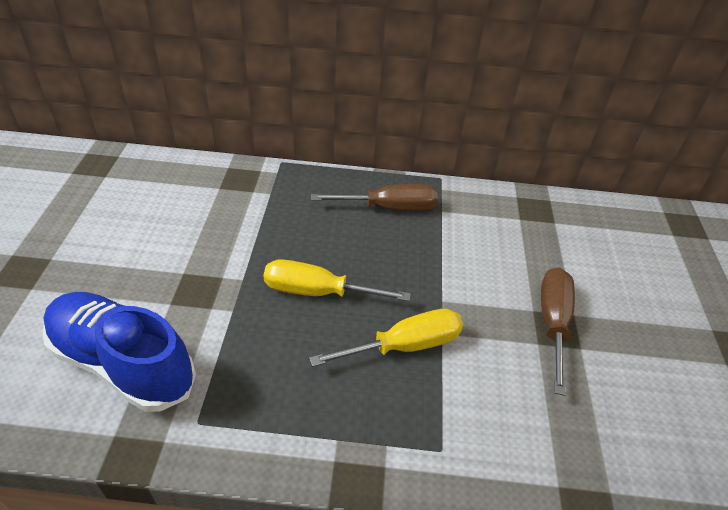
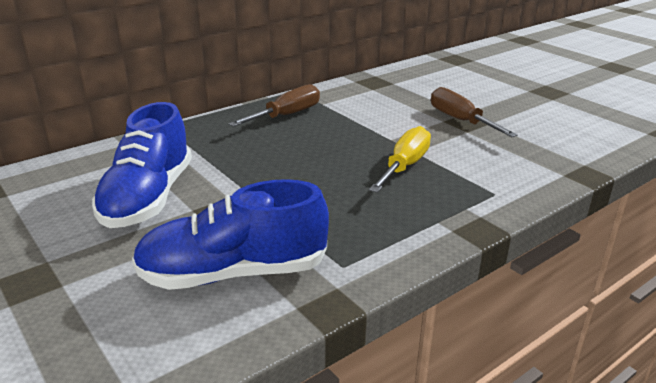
camera: 40 degrees left, 15 degrees down
(172, 239) = (148, 198): none -> blue shoe
(318, 292) = (311, 170): yellow screwdriver -> none

